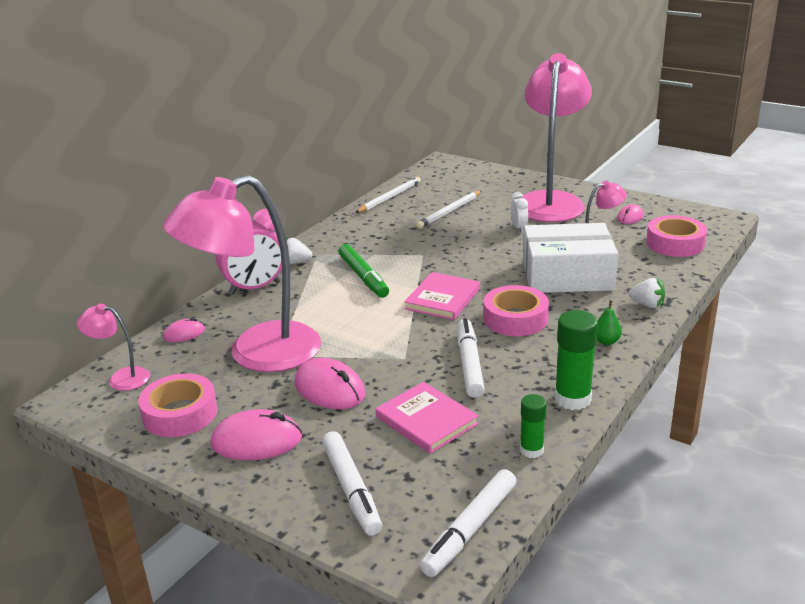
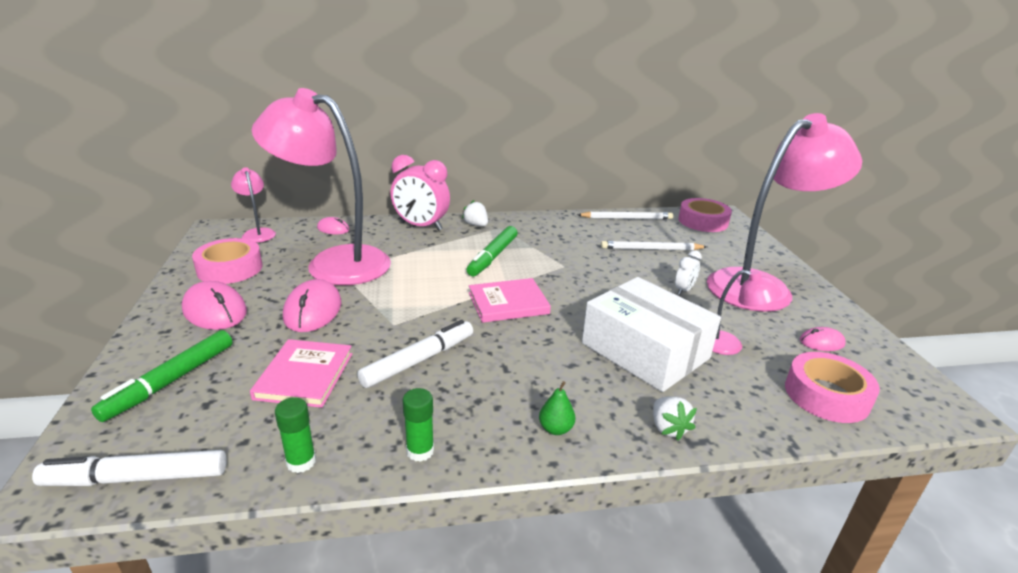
camera: 45 degrees right, 0 degrees up
(351, 489) = (171, 381): white marker -> green marker
(515, 318) = (525, 353): pink tape -> pink tape (703, 221)
(572, 399) = (420, 451): green glue stick -> green glue stick, size x0.61

